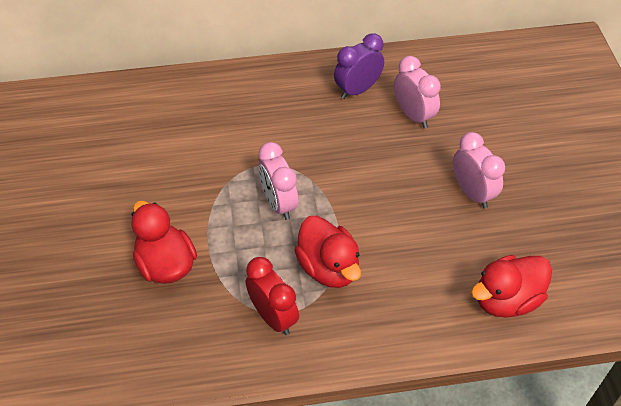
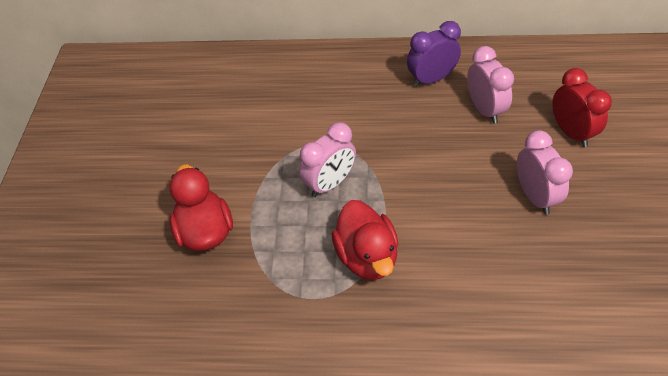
camera: 15 degrees right, 0 degrees up
(273, 317) = (299, 301): red clock -> red clock (571, 132)
(279, 203) = (330, 183): pink clock -> pink clock turned 120 degrees counterclockwise
(506, 299) = (555, 318): red duck -> none

